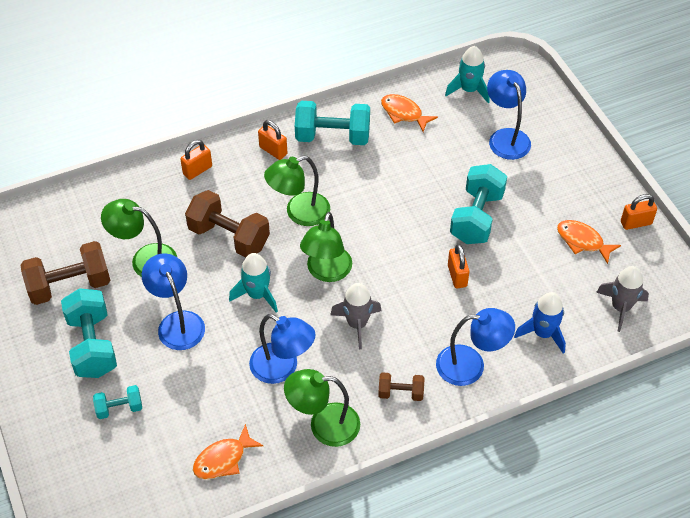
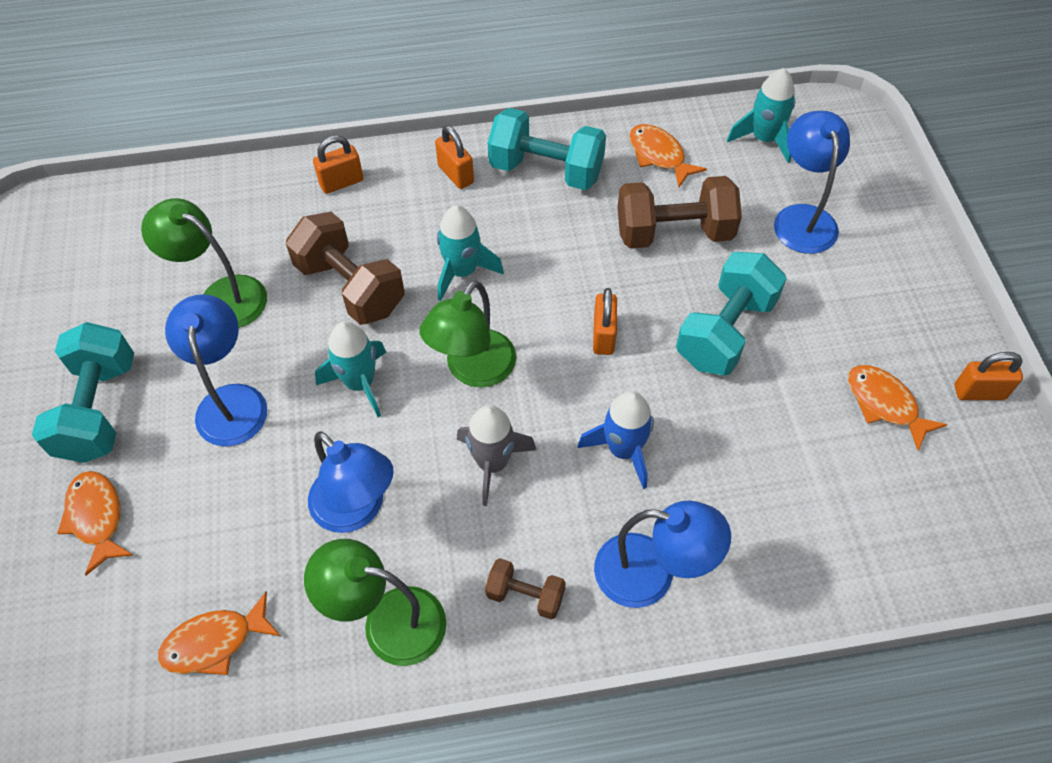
camera: 15 degrees right, 5 degrees up
(70, 285) = (105, 313): brown dumbbell -> brown dumbbell (674, 233)
(119, 408) = (97, 518): turquoise dumbbell -> orange fish
(299, 213) = (462, 272): green lamp -> turquoise rocket
(457, 276) = (670, 418): orange padlock -> orange padlock (603, 336)
(543, 333) = (783, 546): blue rocket -> blue rocket (623, 450)
(620, 307) = (924, 530): grey rocket -> none

